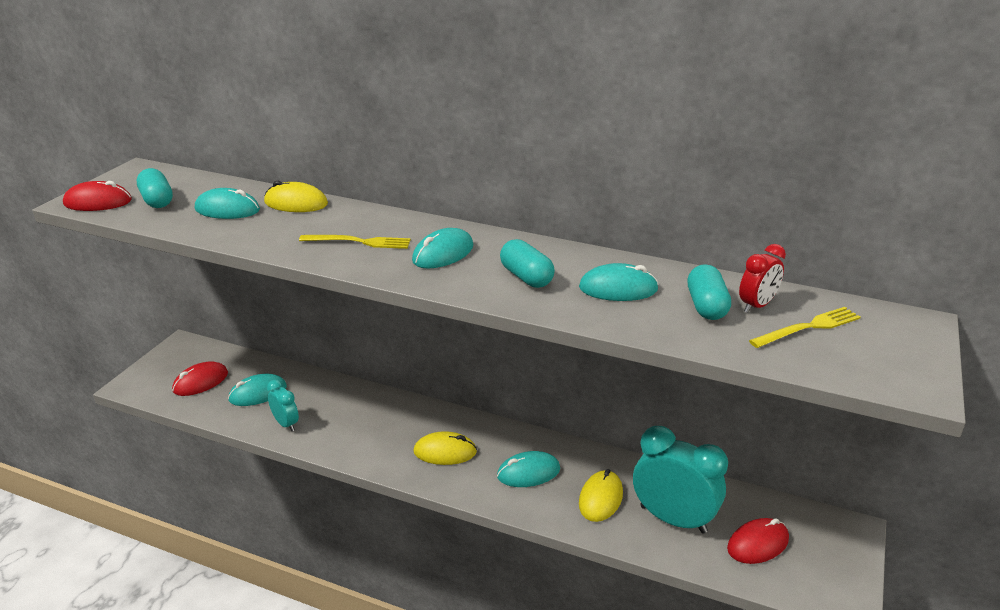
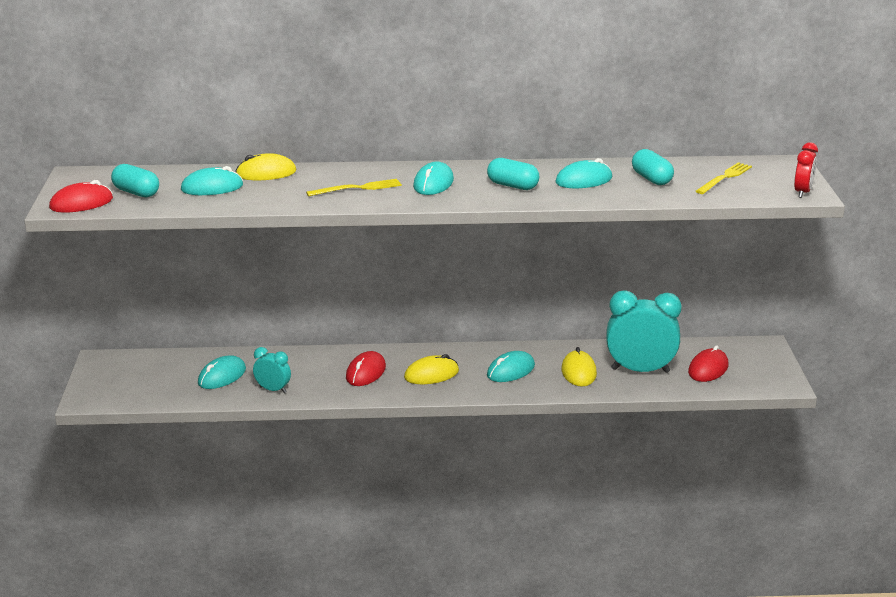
camera: 25 degrees left, 5 degrees down
(200, 382) = (155, 381): red mouse -> red mouse (365, 372)
(757, 305) = (683, 172): red clock -> red clock (802, 192)

